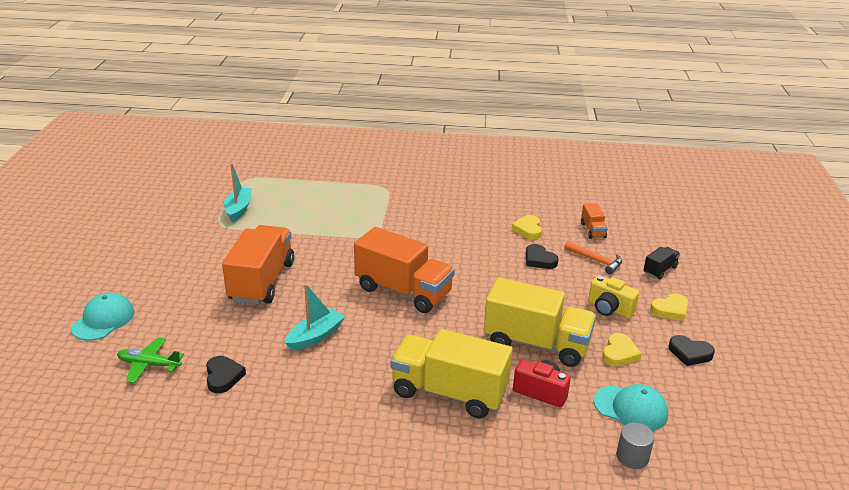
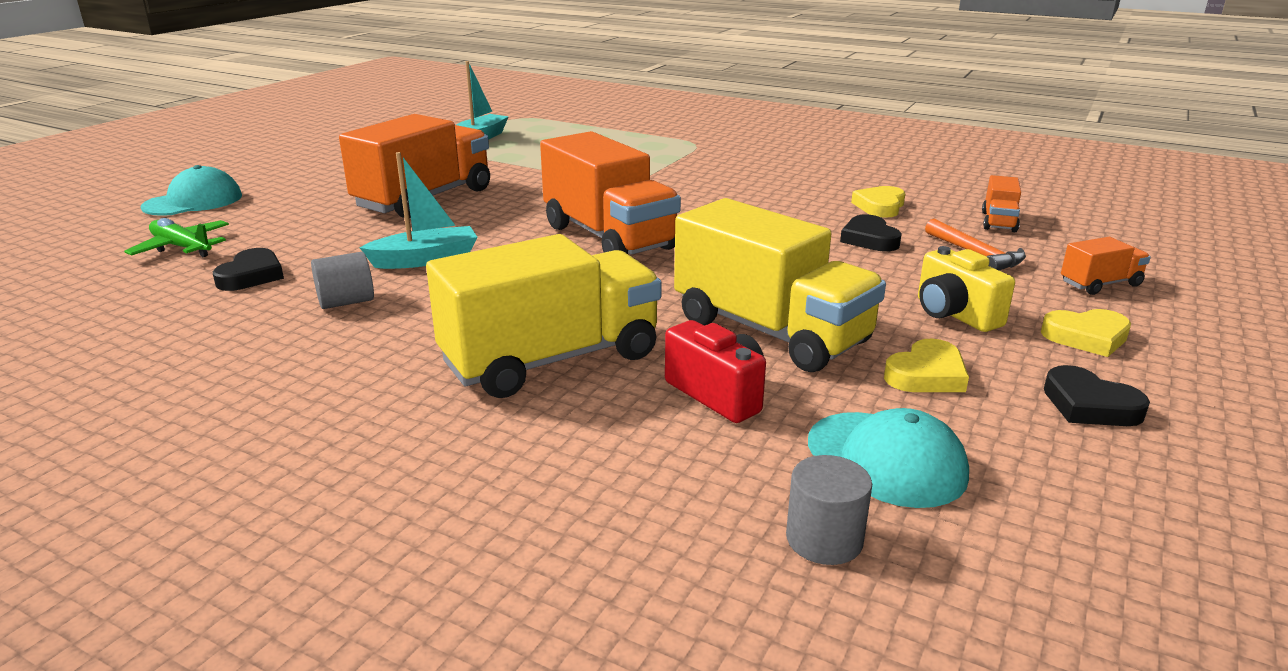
camera: 25 degrees right, 5 degrees down
(303, 382) = (346, 302): none -> grey cylinder
(449, 392) = (551, 359): yellow truck -> yellow truck turned 105 degrees clockwise
(660, 270) = (1100, 284): black truck -> orange truck

